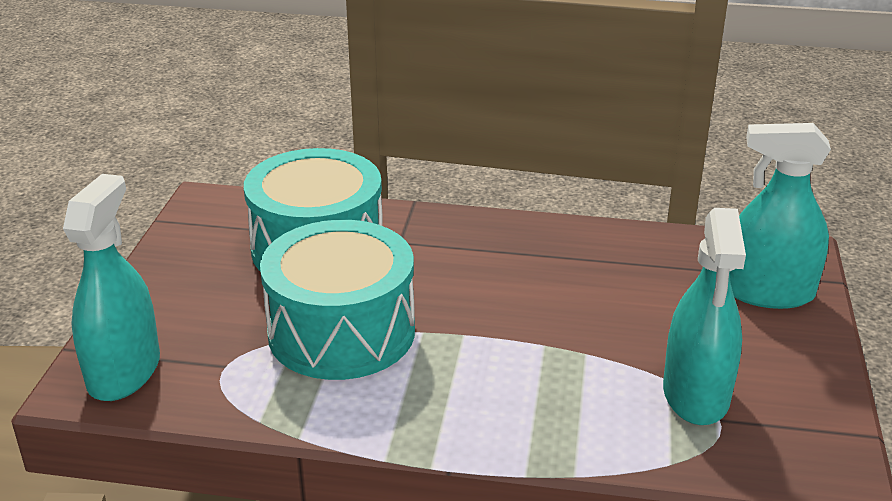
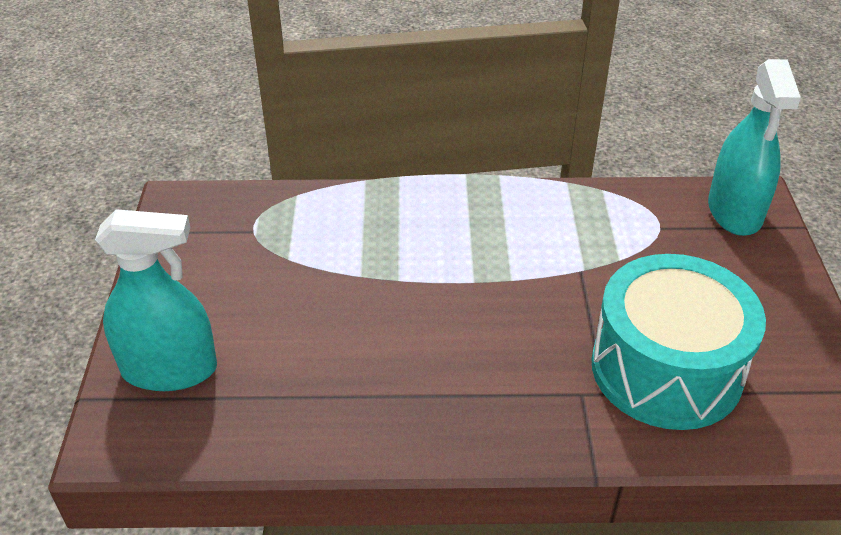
camera: 170 degrees right, 10 degrees up
(341, 332) = (583, 269): turquoise drum -> none
(696, 394) = (268, 247): turquoise spray bottle -> none

